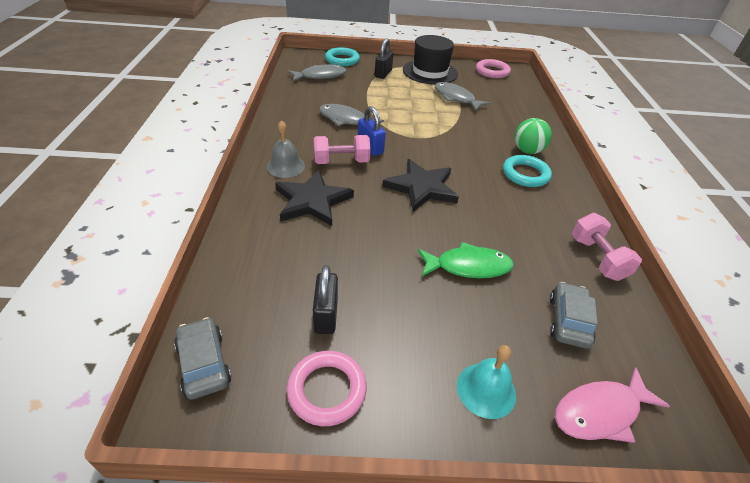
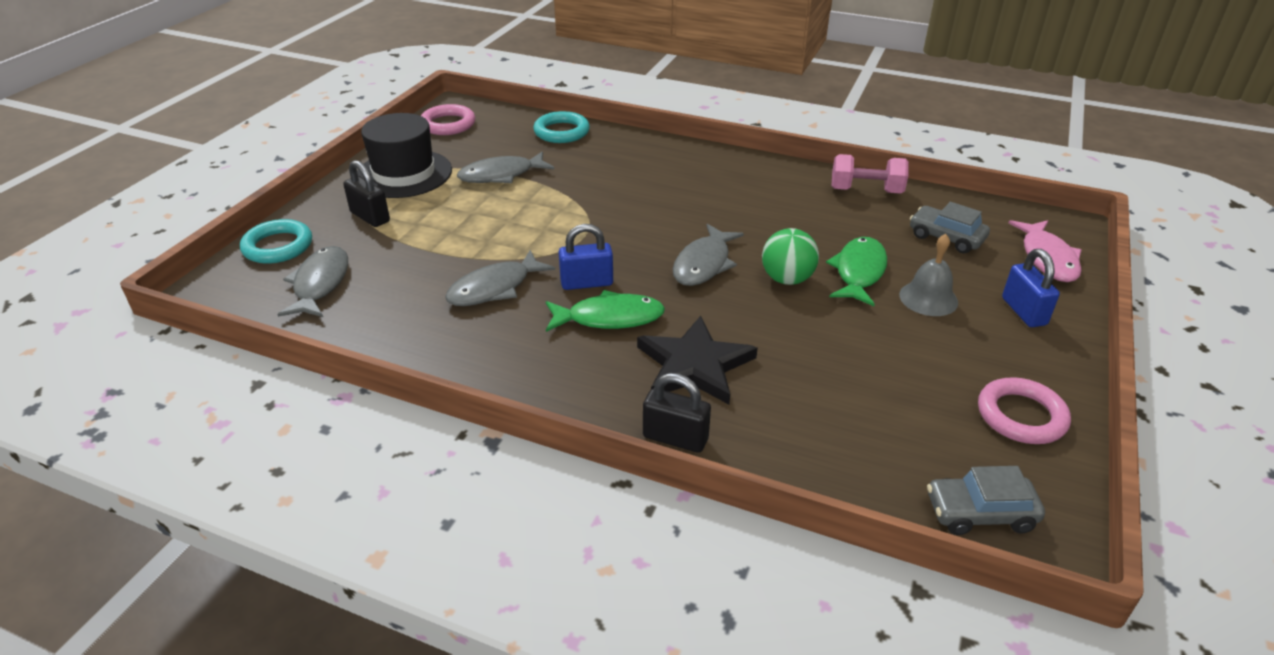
camera: 65 degrees left, 5 degrees down
(286, 166) = (593, 376): grey bell -> grey bell (928, 298)
(326, 315) = (915, 395): black padlock -> black padlock (675, 438)
(341, 162) = (609, 318): pink dumbbell -> green fish
(421, 188) = (704, 264): black star -> grey fish
(486, 390) = (1024, 311): turquoise bell -> blue padlock
(525, 174) = (710, 182): turquoise ring -> turquoise ring (561, 132)
(527, 151) = (663, 165): green ball -> green ball (787, 279)

